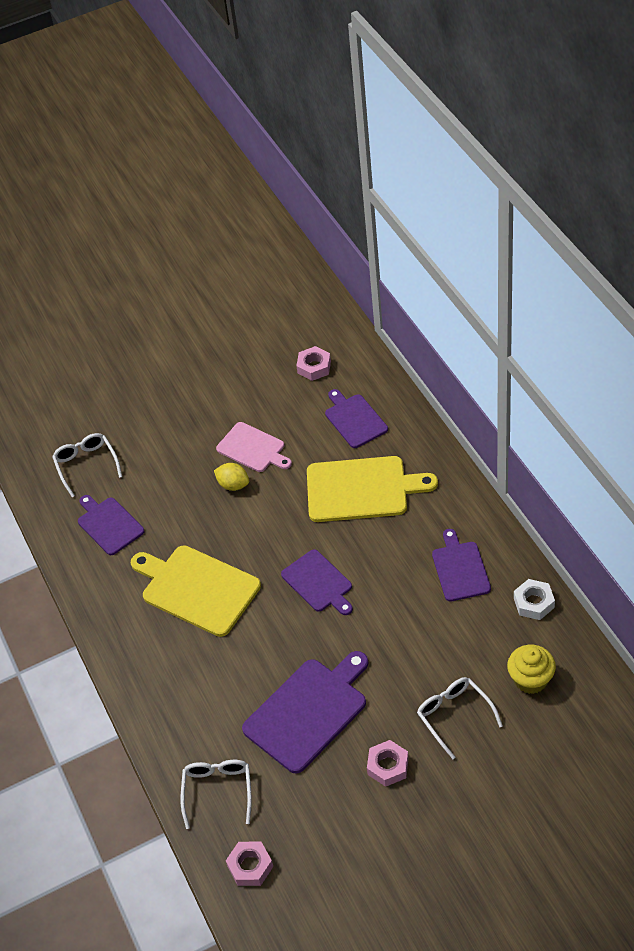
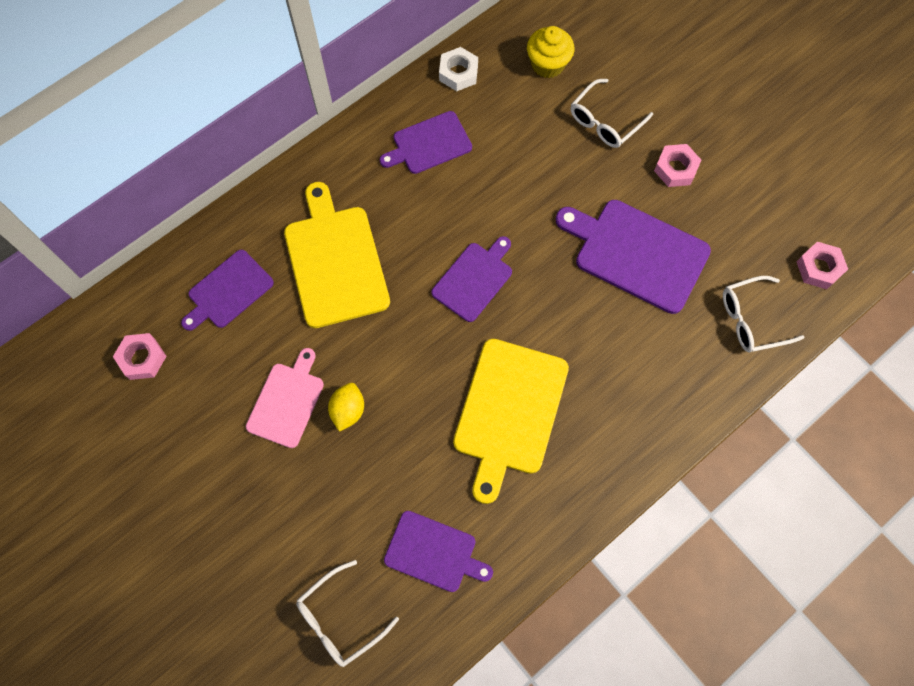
camera: 110 degrees left, 20 degrees up
(109, 524) = (434, 552): purple cutting board -> purple cutting board turned 105 degrees counterclockwise

